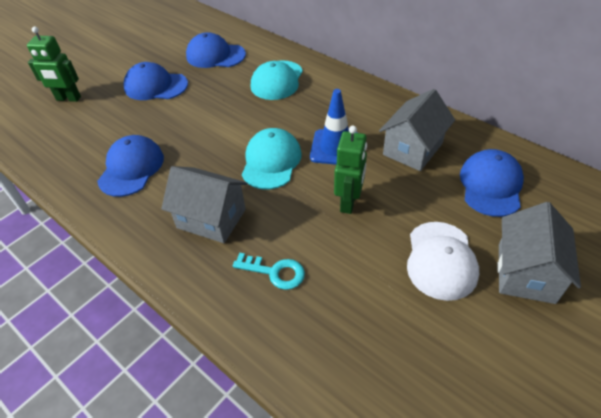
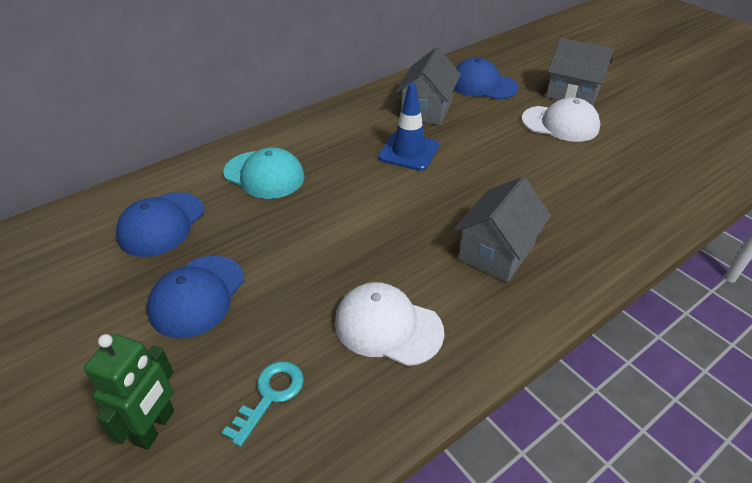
camera: 80 degrees left, 5 degrees down
(131, 168) = (388, 326): blue cap -> white cap
(271, 161) = (415, 197): turquoise cap -> none
(275, 272) = (572, 213): turquoise key -> turquoise key (270, 395)
(349, 202) = (489, 156): green robot -> none
(413, 149) = (427, 110): grey house -> grey house turned 60 degrees clockwise

